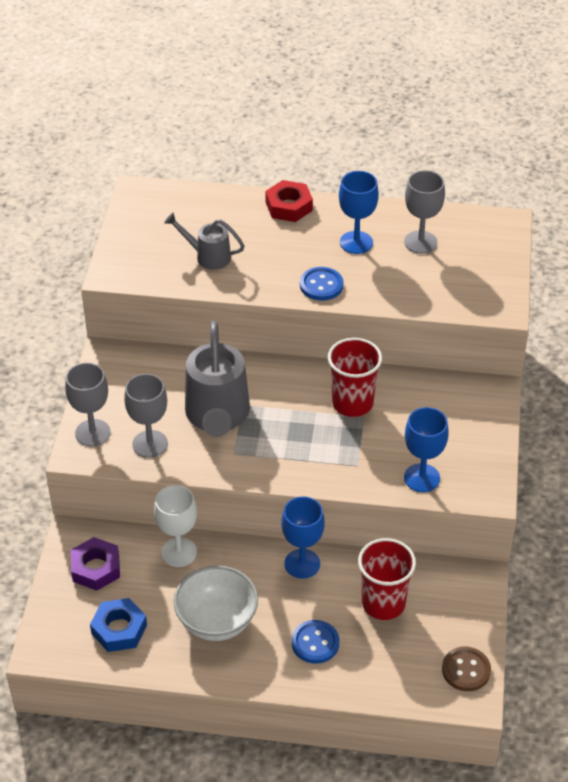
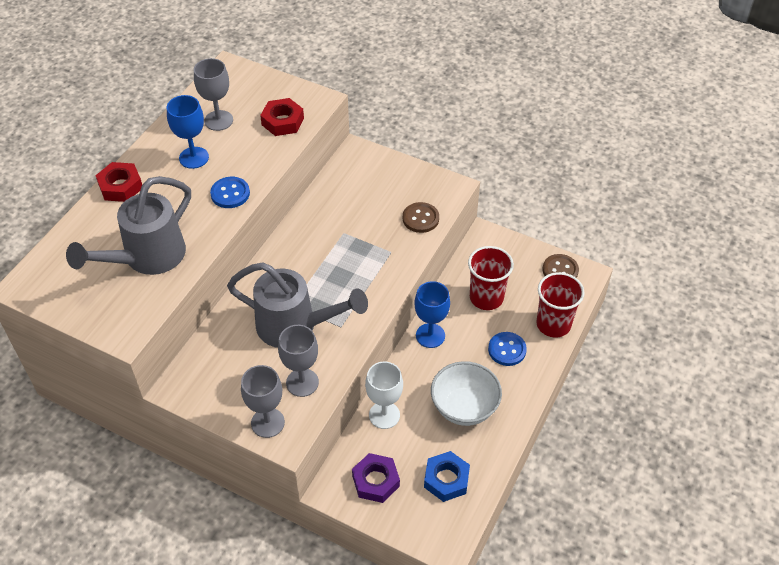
camera: 70 degrees left, 5 degrees up
(208, 256) = (147, 258): grey watering can -> grey watering can, size x1.85
(352, 403) = (326, 235): red cup -> red cup (553, 324)
(422, 478) = (420, 218): blue goblet -> brown button
(449, 291) = (282, 121): none -> red nut

